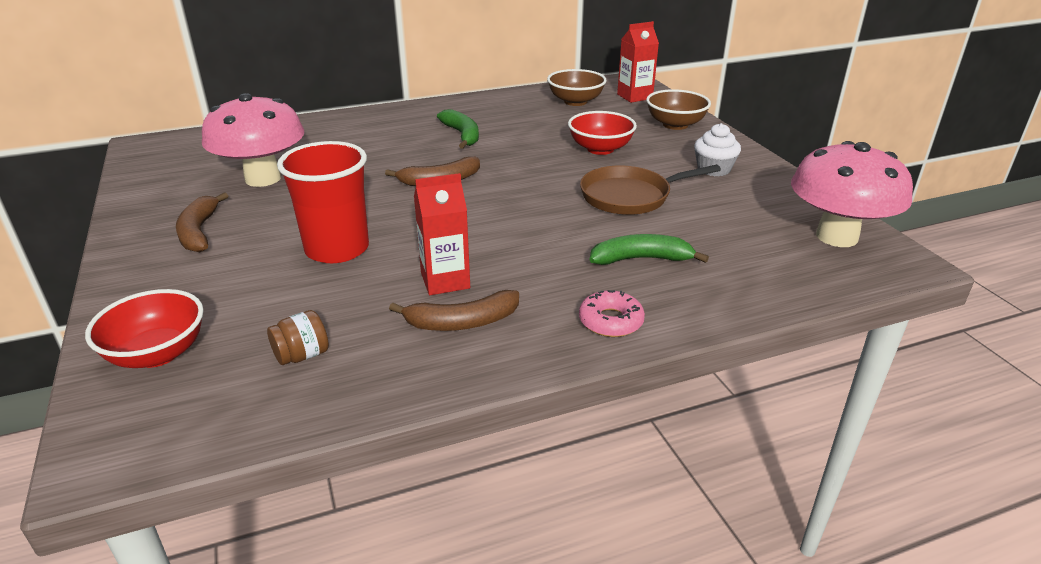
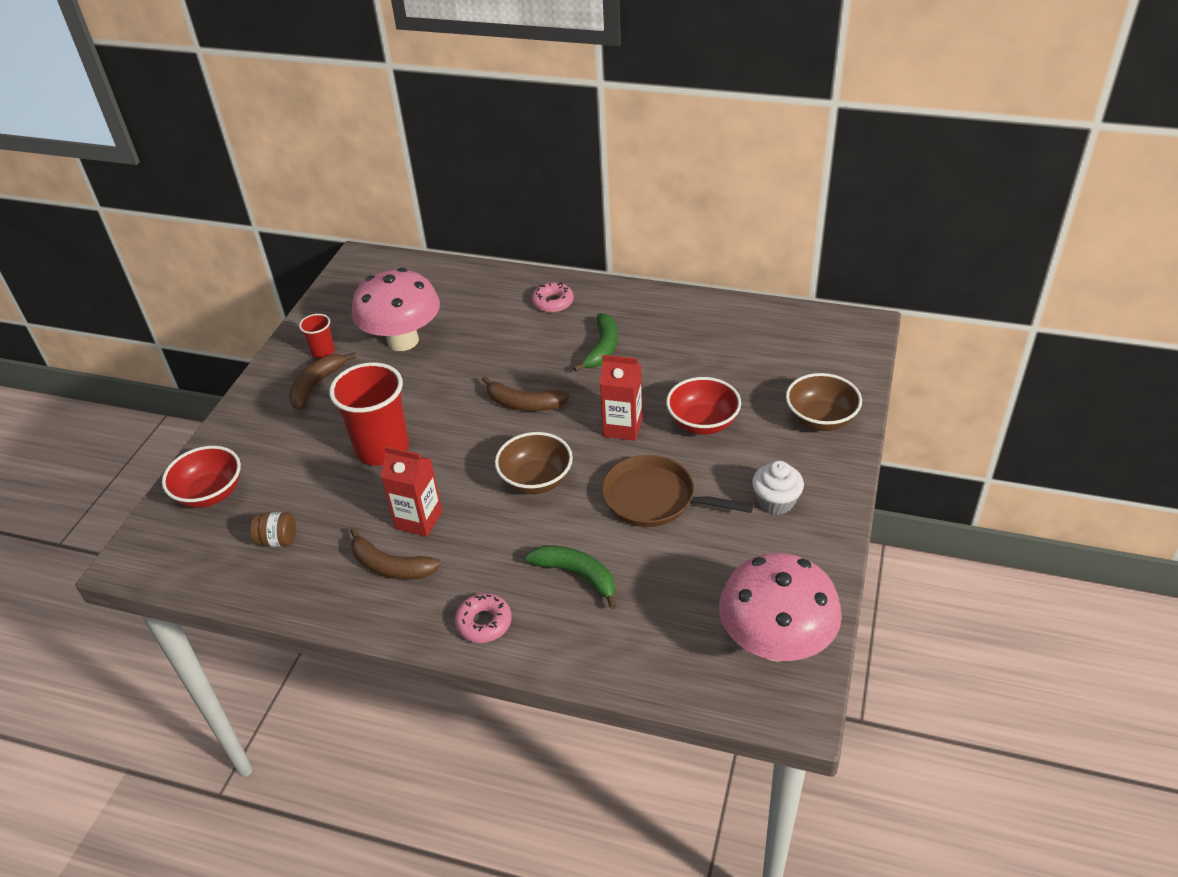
camera: 40 degrees right, 10 degrees up
(177, 209) = (323, 352): none -> red cup
(382, 123) = (553, 302): none -> pink donut
(575, 101) = (761, 340): brown bowl -> brown bowl (536, 480)
(634, 96) = (833, 356): red carton -> red carton (622, 427)

